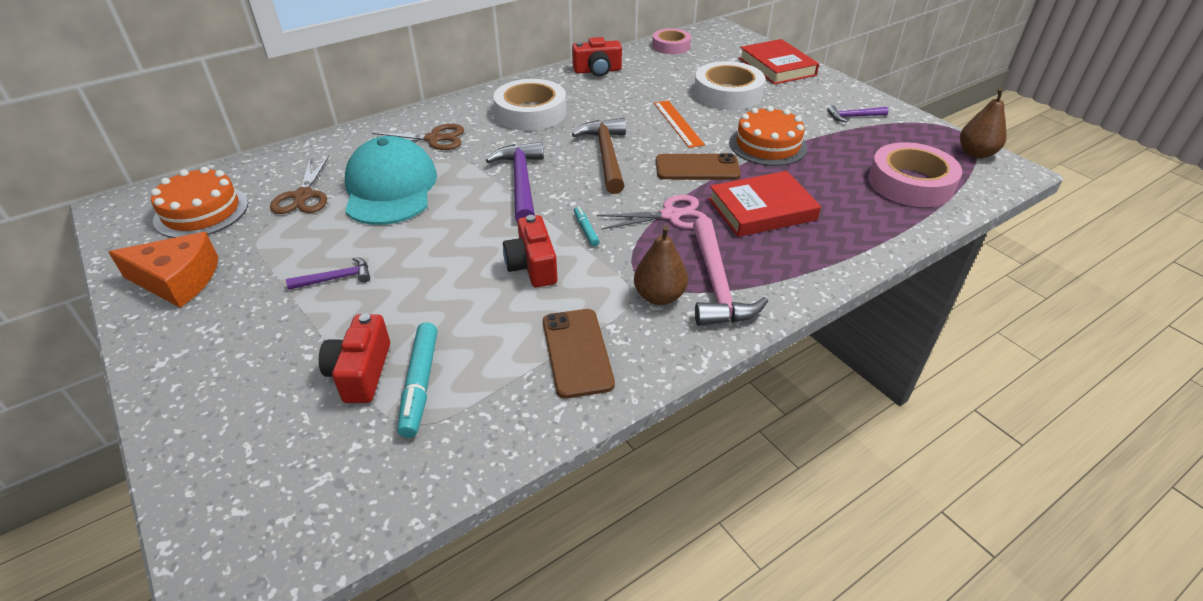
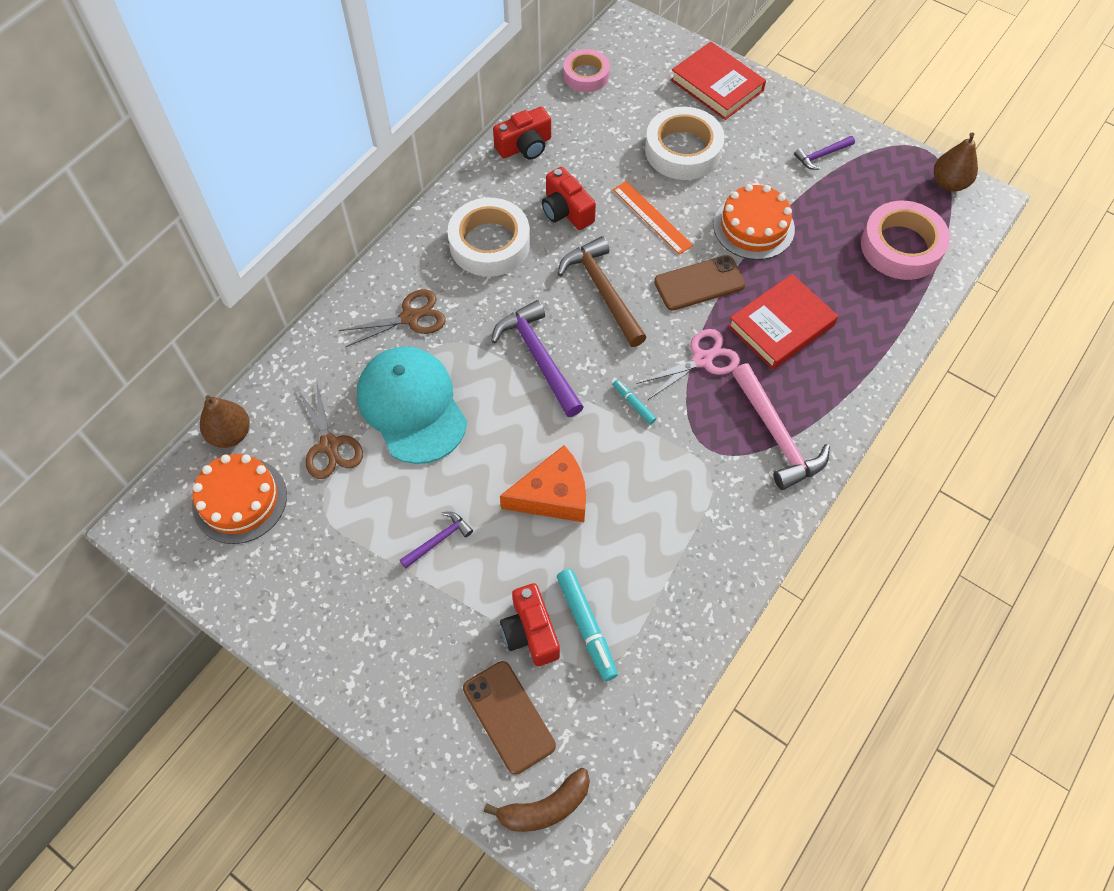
camera: 20 degrees left, 20 degrees up
(178, 280) = (289, 592): orange cheese -> orange cheese (553, 495)
(244, 544) = (545, 807): none -> brown banana
(532, 266) = (608, 466): red camera -> red camera (566, 211)
(577, 352) = (695, 550): brown phone -> brown phone (508, 717)
(659, 296) = (734, 466): brown pear -> brown pear (230, 434)

